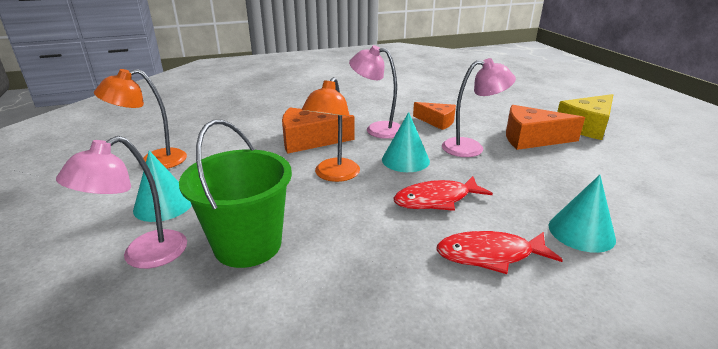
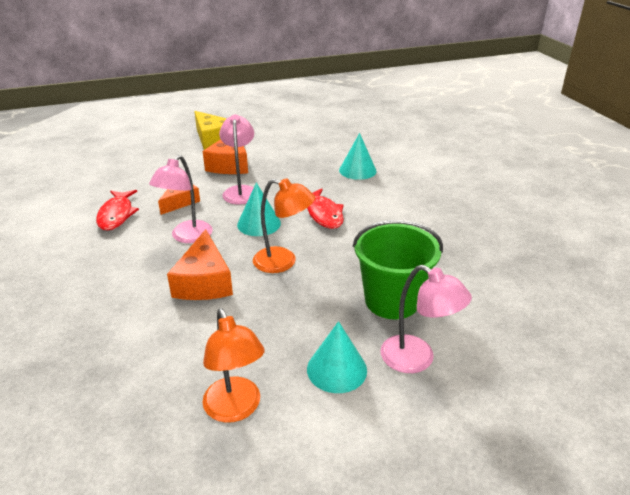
camera: 90 degrees left, 5 degrees up
(490, 255) = (384, 201): red fish -> red fish (117, 215)

